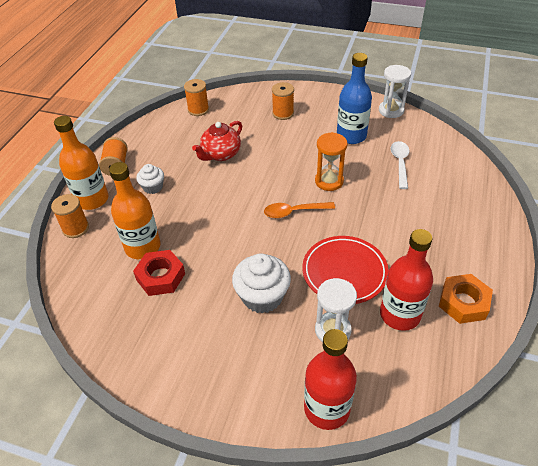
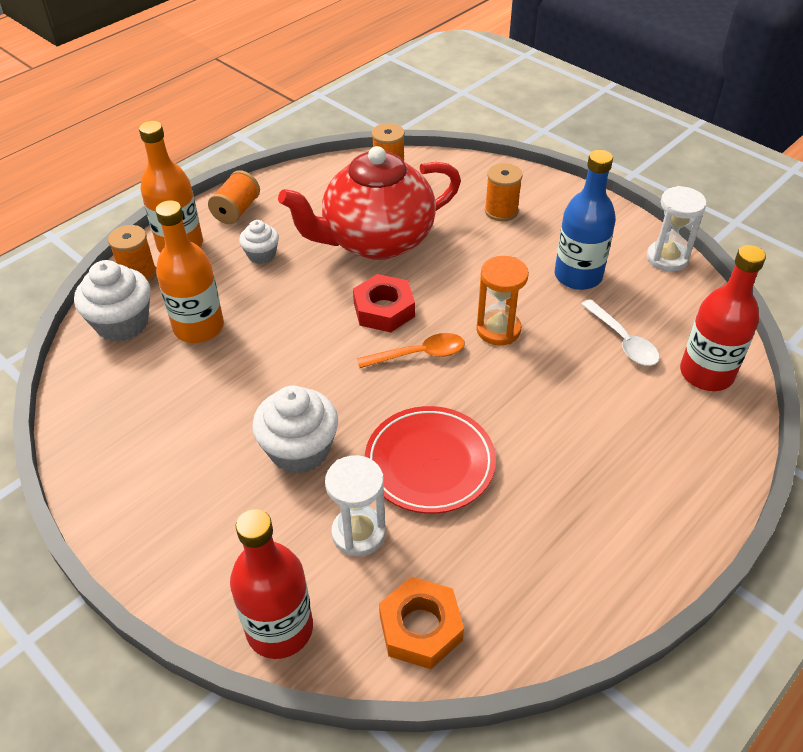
camera: 25 degrees right, 0 degrees up
(87, 264) = (122, 323): none -> white cupcake
(160, 277) = (194, 373): red nut -> red nut (384, 310)
(220, 154) = (376, 240): red teapot -> red teapot, size x1.85
(294, 212) = (419, 354): orange spoon -> orange spoon turned 150 degrees clockwise
(400, 163) = (623, 341): white spoon -> white spoon turned 120 degrees clockwise
(400, 314) = (465, 553): red bottle -> red bottle (706, 373)
(463, 302) = (570, 577): orange nut -> orange nut (420, 628)

